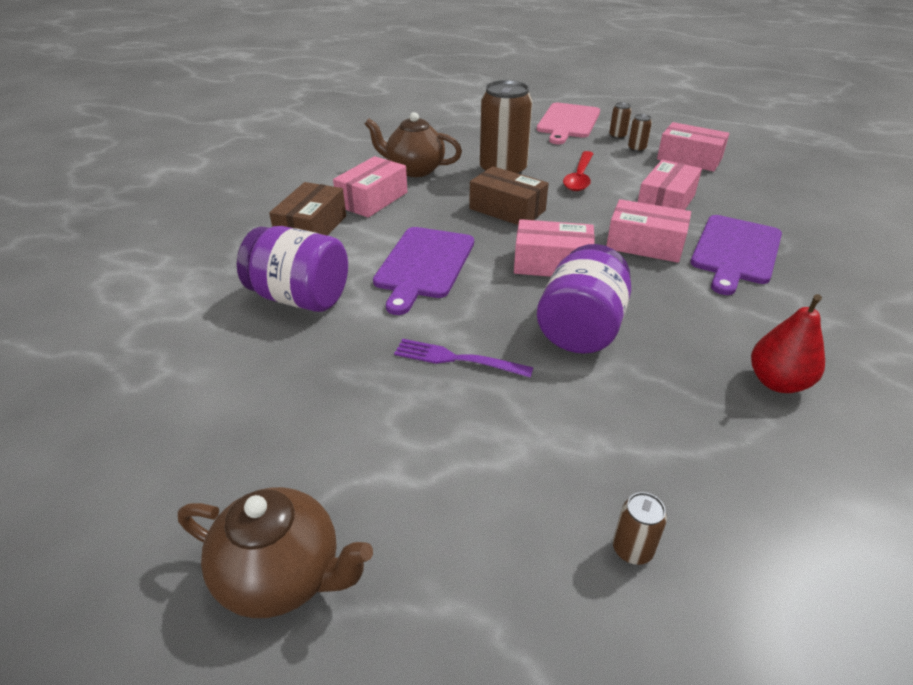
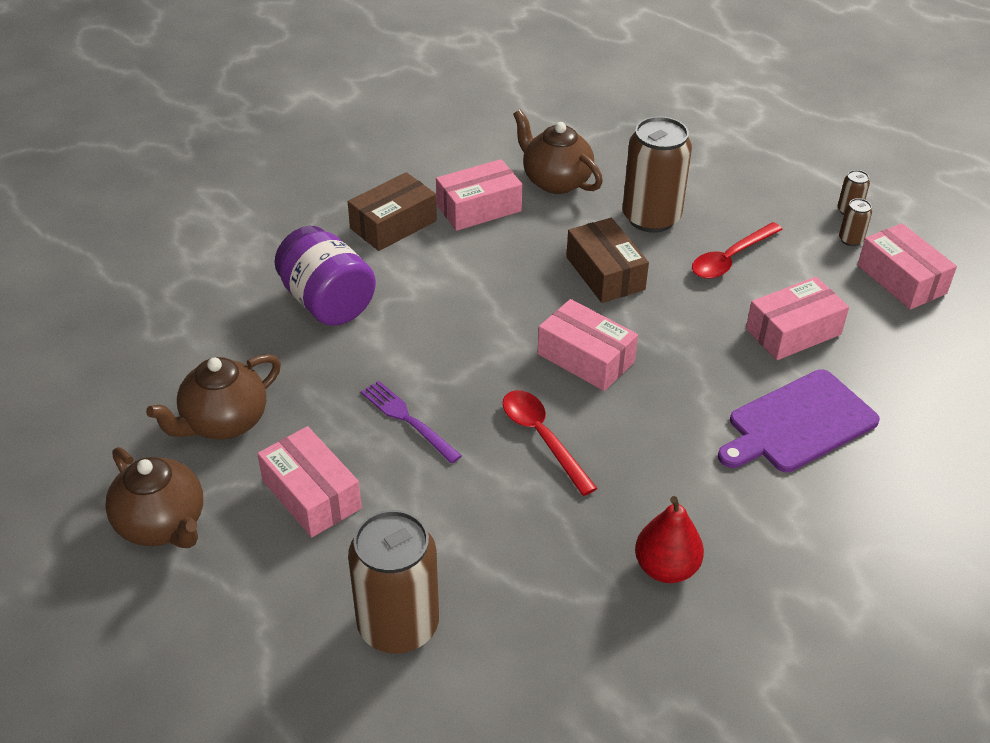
camera: 30 degrees right, 5 degrees up
(275, 435) = (224, 422): none -> brown teapot
(424, 265) = (461, 310): purple cutting board -> none
(568, 122) = (808, 166): pink cutting board -> none
(580, 328) = (542, 438): purple jar -> red spoon
(632, 549) = (398, 625): brown can -> brown can, size x2.39
(645, 244) = (707, 374): pink box -> pink box (311, 494)

